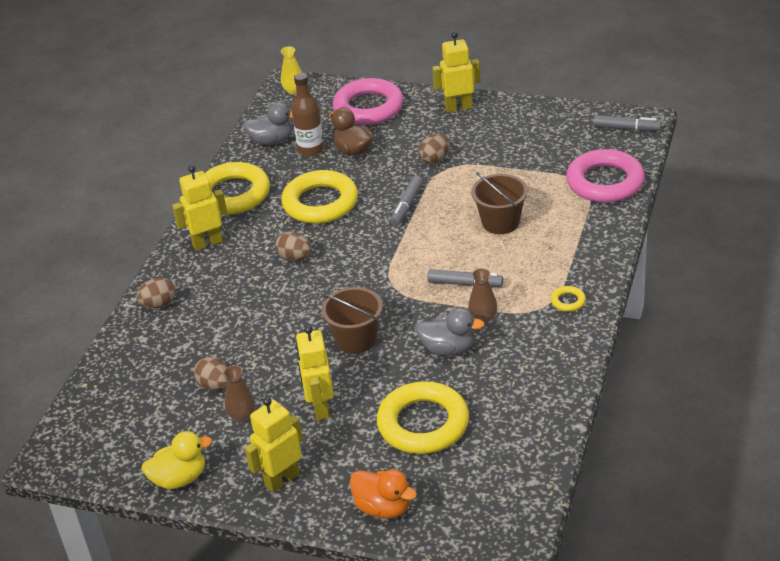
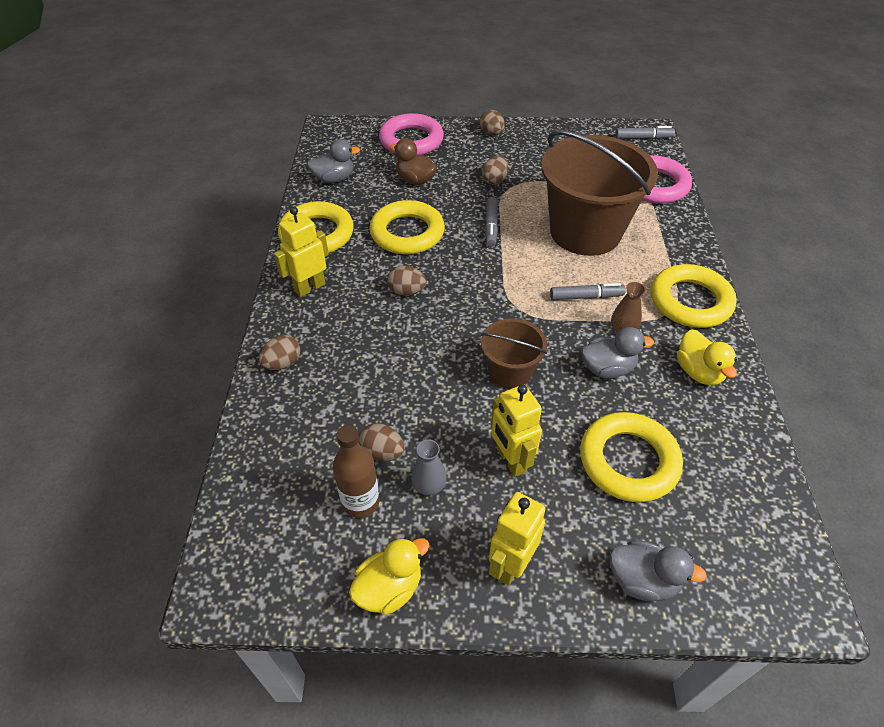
camera: 20 degrees left, 10 degrees up
(242, 415) = (429, 486): brown vase -> grey vase
(294, 90) = (335, 132): yellow vase -> none
(311, 150) = (375, 183): brown bottle -> brown bottle (360, 501)
(383, 508) = (642, 580): orange duck -> grey duck
(458, 107) = (491, 133): yellow robot -> brown egg
(500, 222) = (585, 232): brown bucket -> brown bucket, size x2.02
(534, 363) = (698, 372): none -> yellow duck
(568, 301) = (690, 301): yellow ring -> yellow ring, size x2.44

